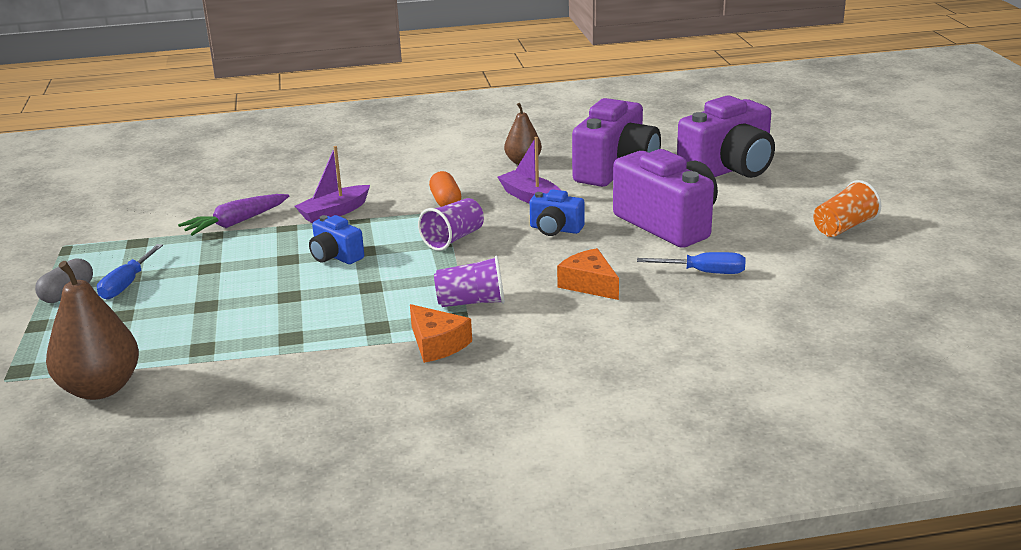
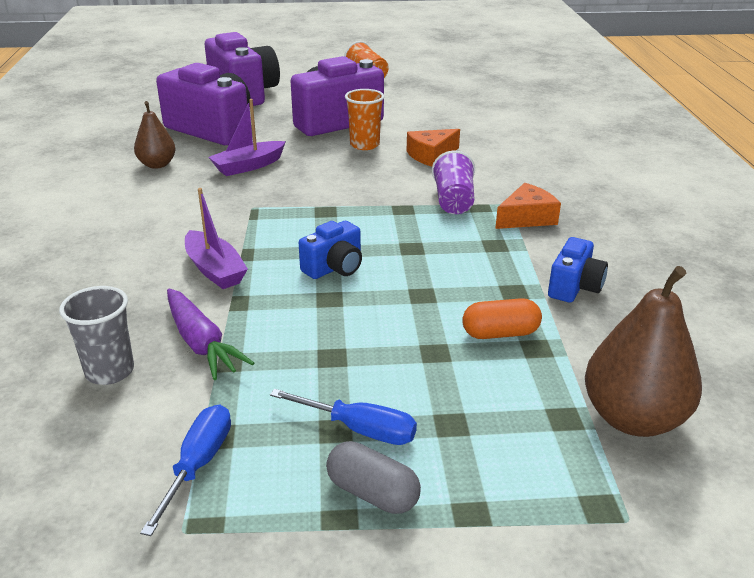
camera: 85 degrees left, 5 degrees up
(210, 202) = (110, 371): none -> grey cup
(446, 201) = (228, 205): orange capsule -> orange capsule (500, 333)
(453, 239) = (321, 204): purple cup -> none
(555, 229) = (323, 160): blue camera -> blue camera (574, 287)
(605, 246) = (364, 145): none -> orange cup
(705, 272) = (422, 118): blue screwdriver -> blue screwdriver (199, 464)

